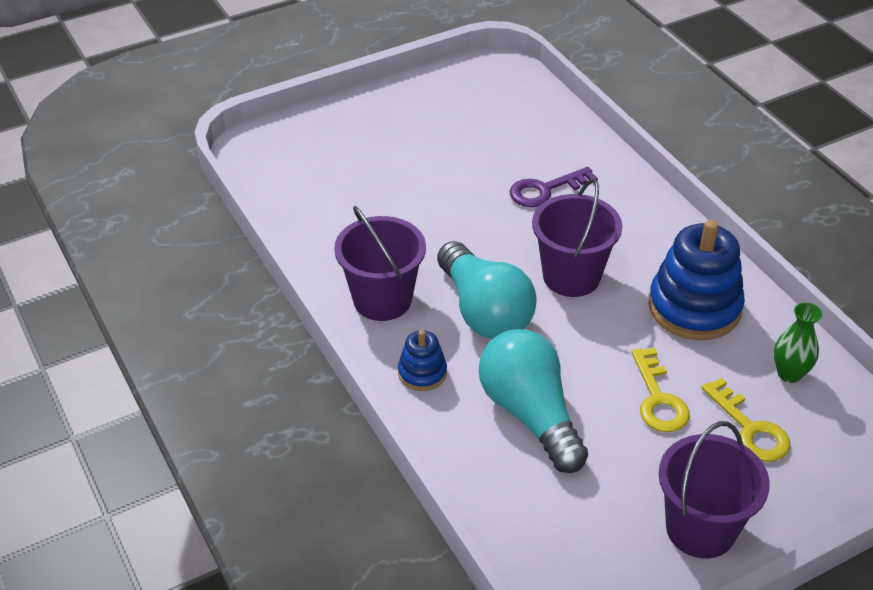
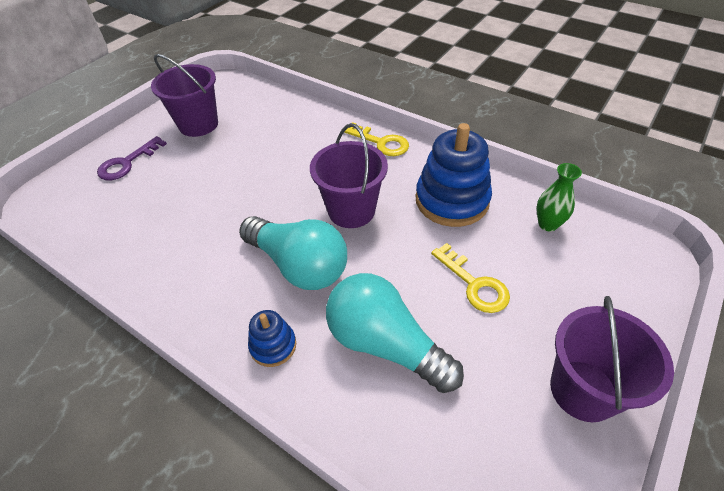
camera: 25 degrees left, 5 degrees up
(382, 300) = (207, 290): purple bucket -> purple bucket (198, 124)
(545, 190) = (297, 154): purple key -> purple key (127, 163)
(750, 429) = (554, 280): yellow key -> yellow key (381, 142)

